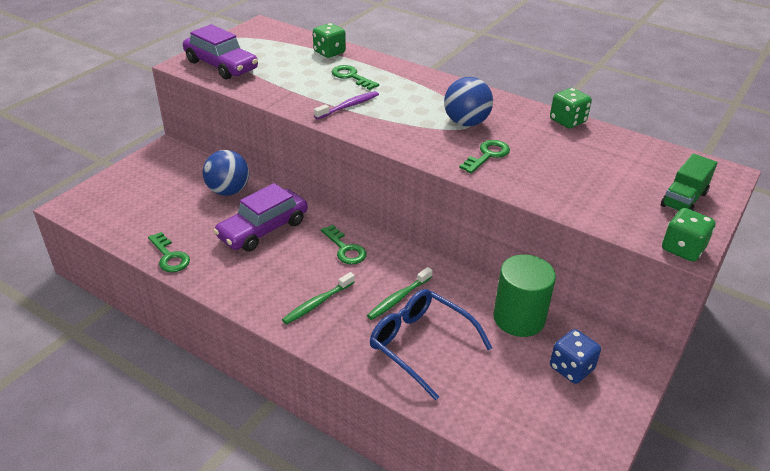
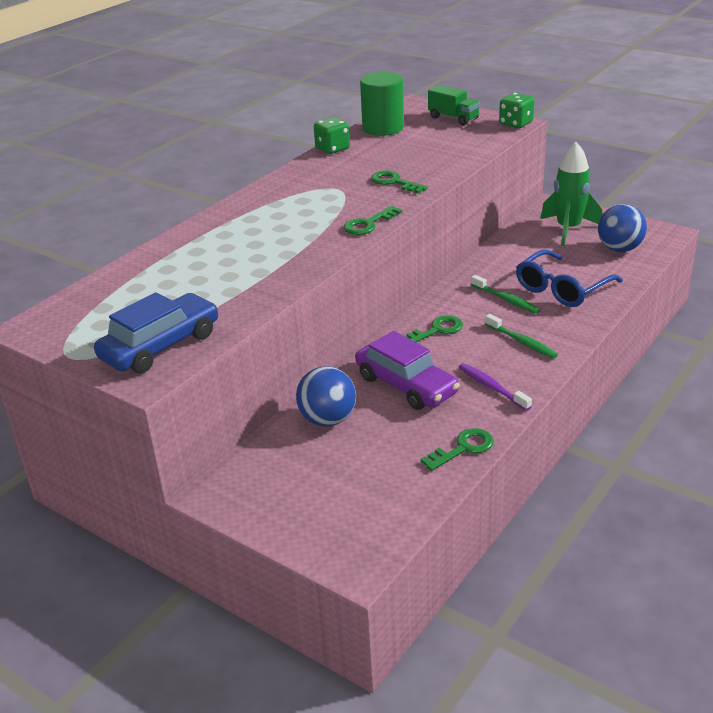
camera: 85 degrees left, 5 degrees down
(221, 65) = (161, 346): purple car -> blue car
(329, 52) = (145, 269): green dice -> none
(349, 106) = (292, 250): purple toothbrush -> purple toothbrush (492, 387)
(351, 77) = (219, 251): green key -> green key (368, 224)
(466, 123) = (333, 190): blue ball -> blue ball (619, 249)
(519, 318) = (518, 246): green cylinder -> green cylinder (383, 128)
(571, 368) = (568, 229): blue dice -> green rocket

